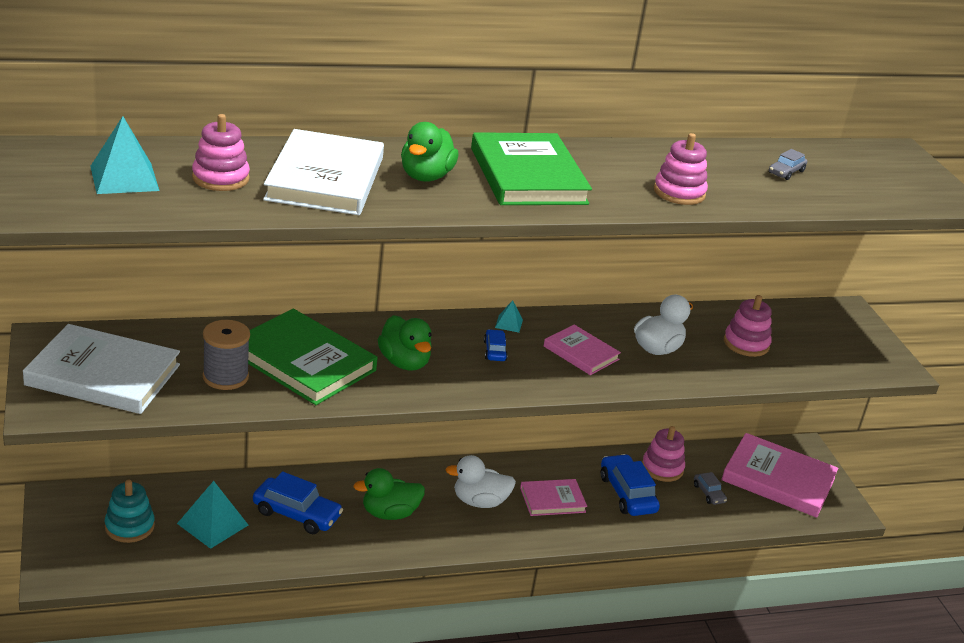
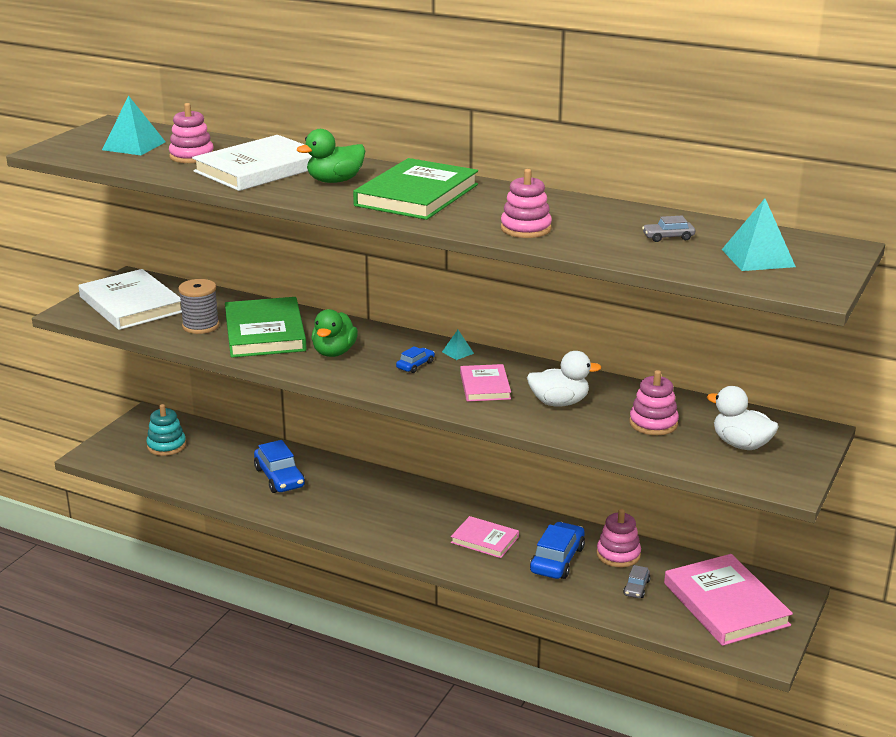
camera: 45 degrees right, 5 degrees down
(213, 524) = (217, 463): turquoise pyramid -> turquoise pyramid (758, 258)
(389, 513) = (344, 501): green duck -> none
(479, 501) = (423, 519): white duck -> white duck (741, 444)

